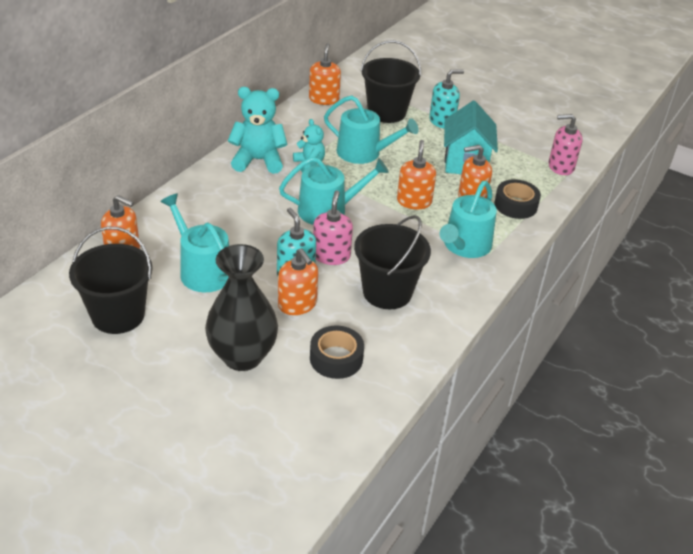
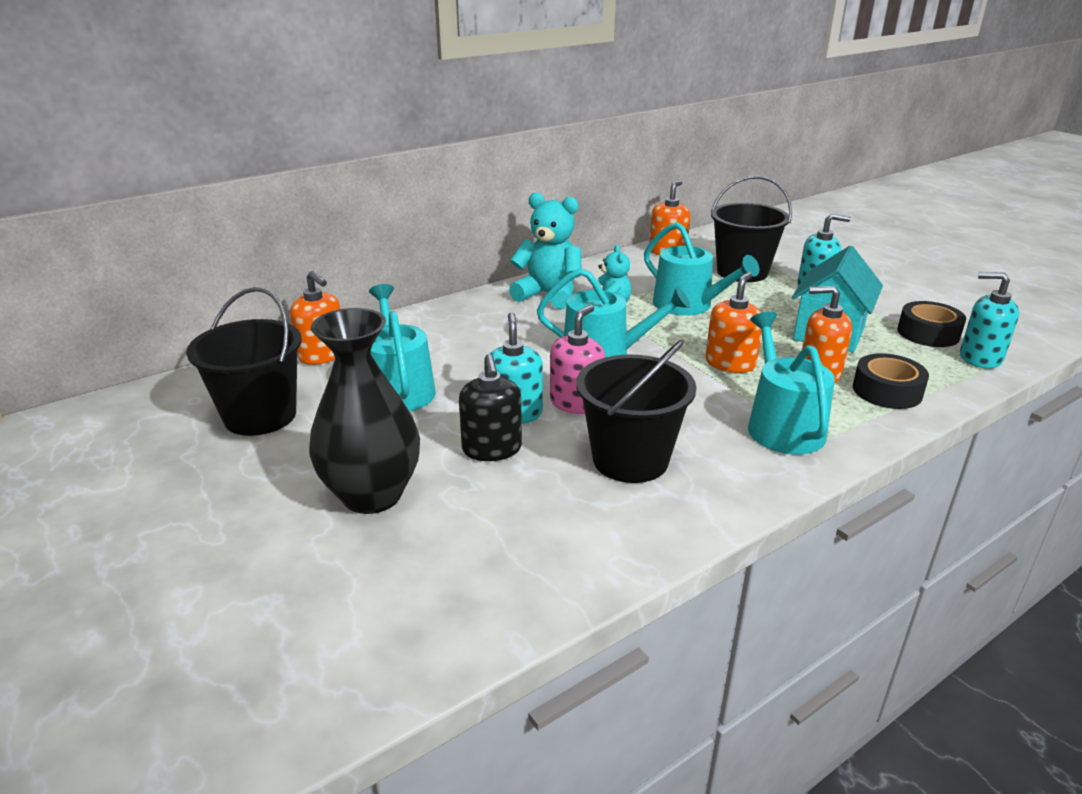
camera: 25 degrees right, 10 degrees down
(297, 304) = (492, 449): orange soap dispenser -> black soap dispenser
(336, 358) = (500, 528): black tape -> black tape (928, 333)
(465, 246) = (782, 425): turquoise watering can -> turquoise watering can turned 120 degrees clockwise
(560, 167) = (980, 358): pink soap dispenser -> turquoise soap dispenser

